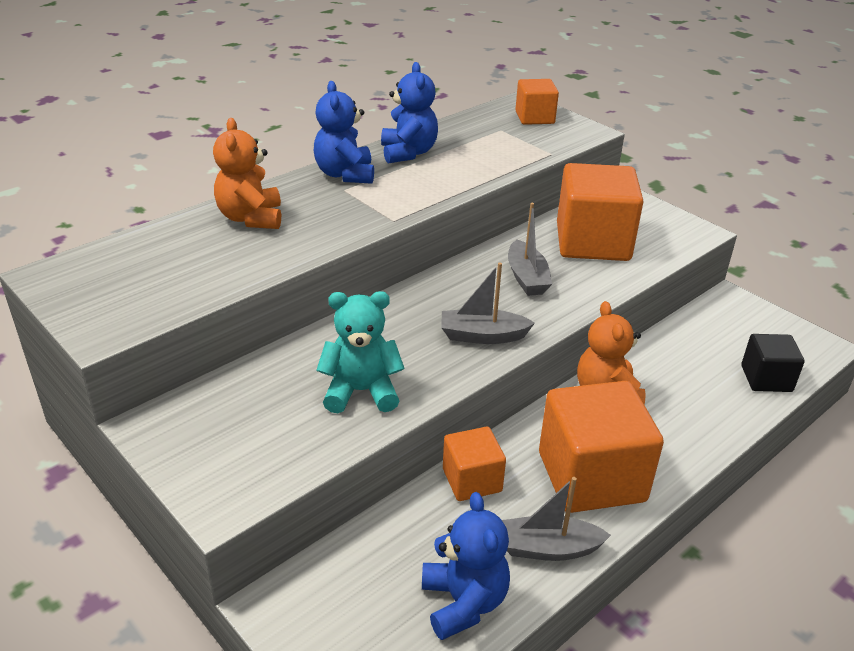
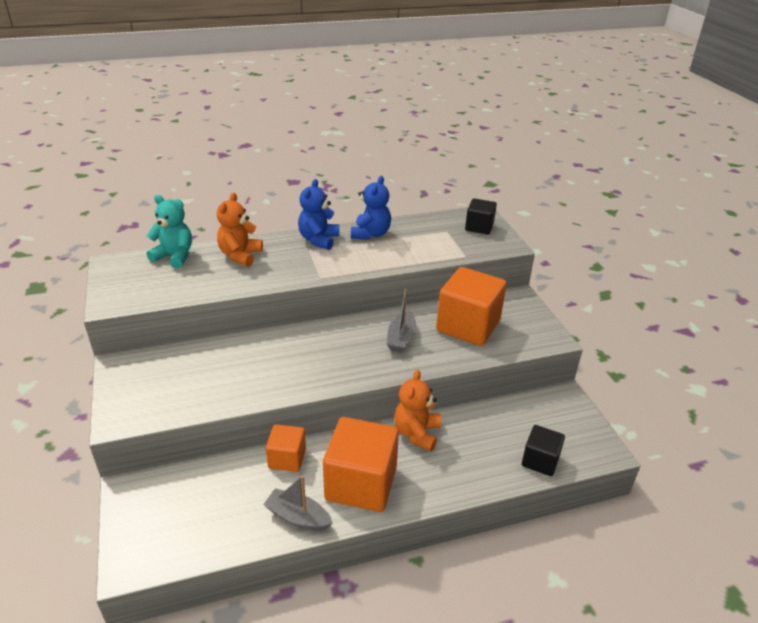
camera: 25 degrees right, 0 degrees up
(361, 391) = (239, 381): turquoise teddy bear -> turquoise teddy bear (174, 256)
(463, 602) = (224, 529): blue teddy bear -> none
(482, 336) = (339, 368): grey boat -> none
(534, 117) = (479, 227): orange cube -> black cube

